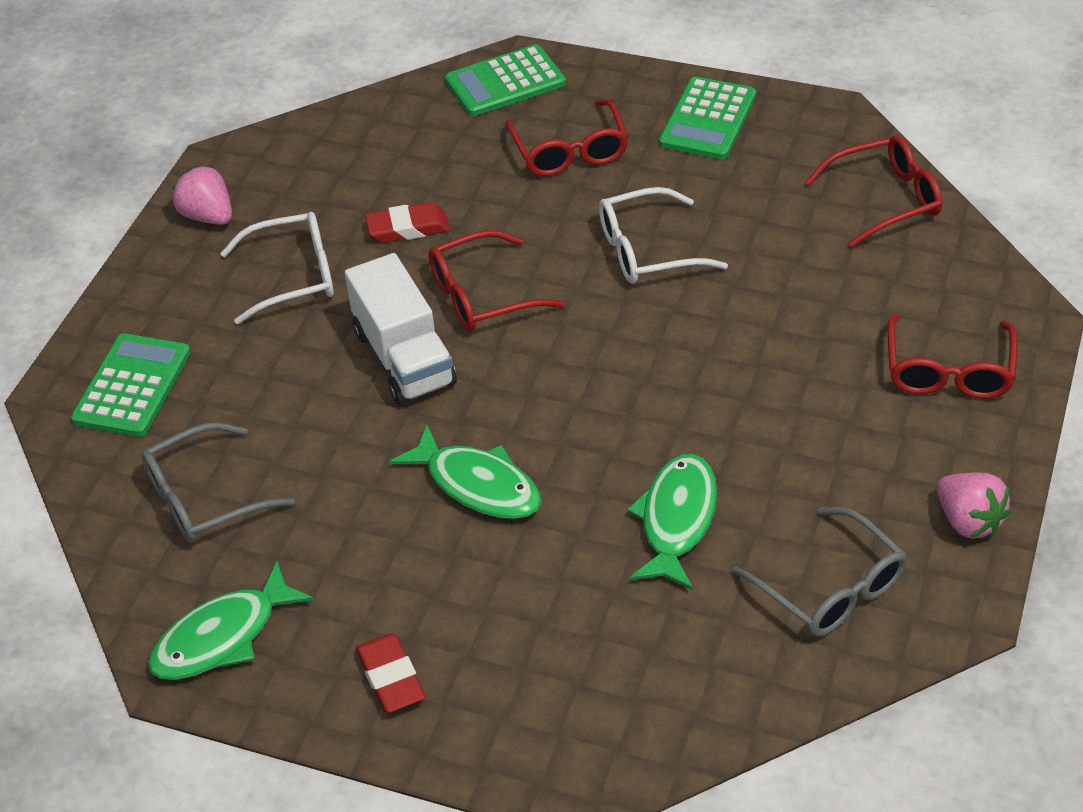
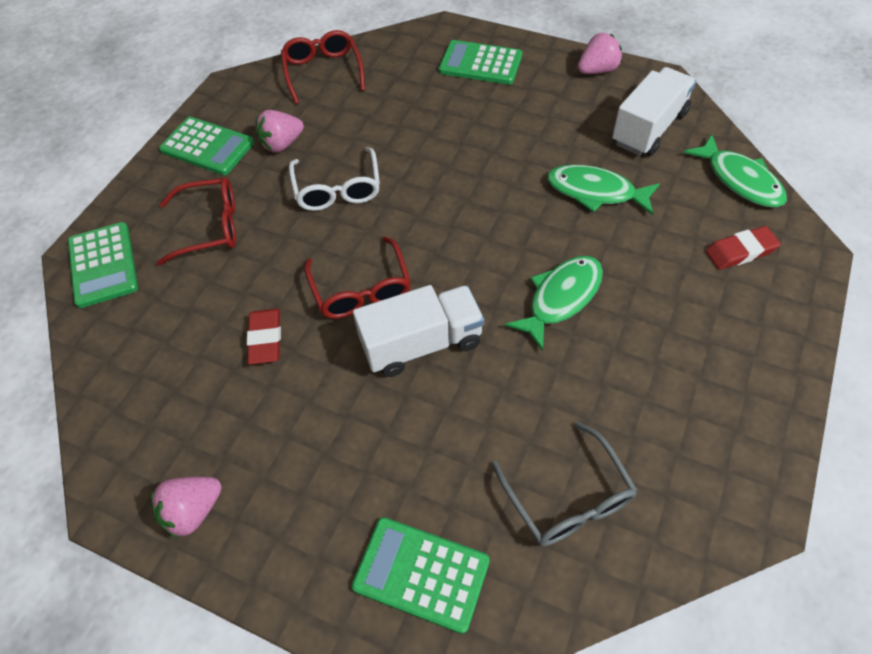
camera: 85 degrees left, 10 degrees up
(222, 637) = (719, 475): green fish -> green fish (739, 180)
(294, 276) = (302, 429): white glasses -> none
(391, 678) = (744, 356): red eraser -> red eraser (740, 251)
(724, 185) = (282, 144): none -> pink strawberry
(831, 588) = (649, 128): grey glasses -> white truck
(948, 371) = (480, 63): red glasses -> green calculator

